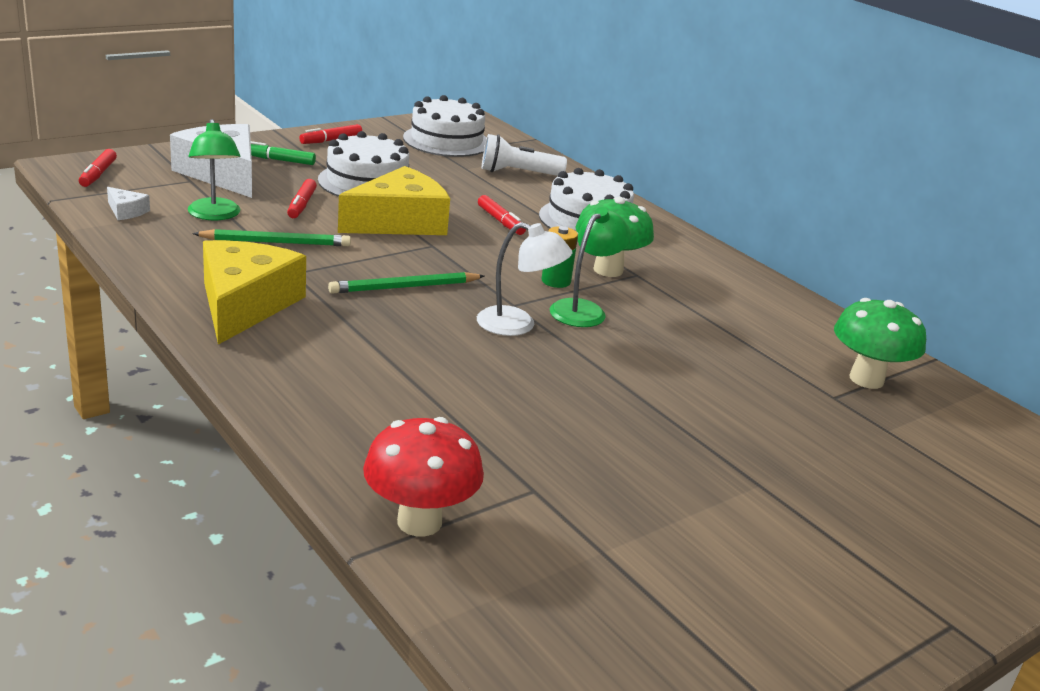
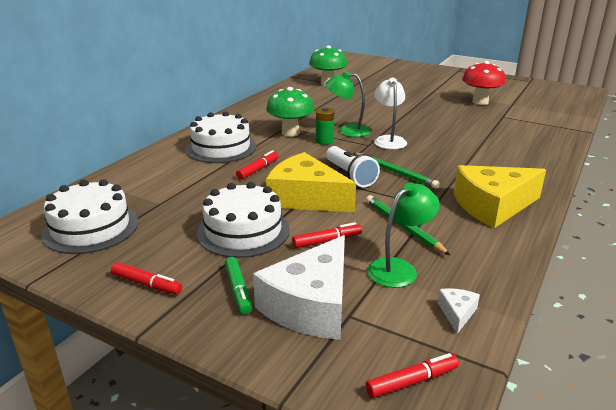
camera: 110 degrees left, 0 degrees up
(419, 522) = (555, 127): red mushroom -> red mushroom (480, 102)
(518, 173) = (151, 183): white flashlight -> white flashlight (350, 175)

